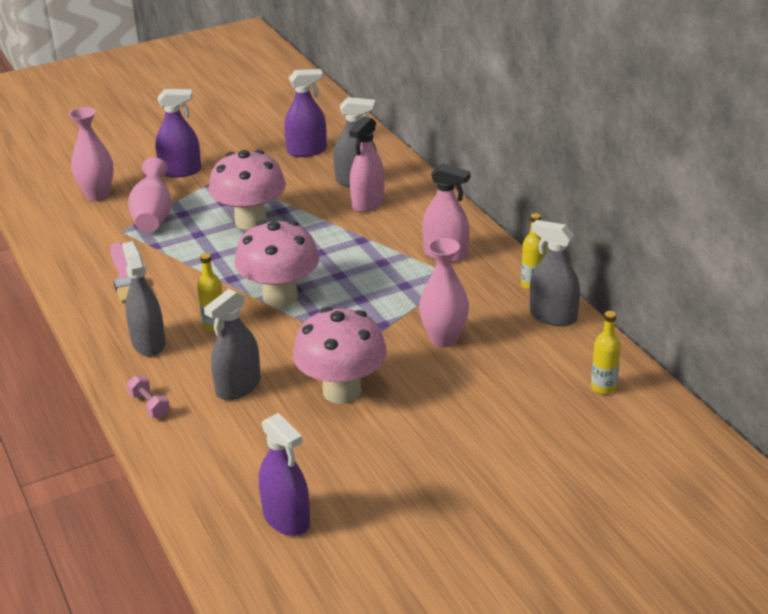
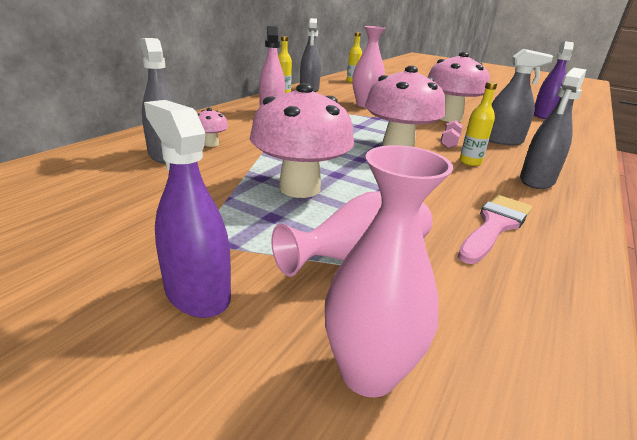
camera: 125 degrees left, 5 degrees down
(149, 405) = (575, 161): pink dumbbell -> pink dumbbell (449, 142)
(307, 151) = (82, 197): purple spray bottle -> none
(368, 203) = (211, 144): pink spray bottle -> pink mushroom

